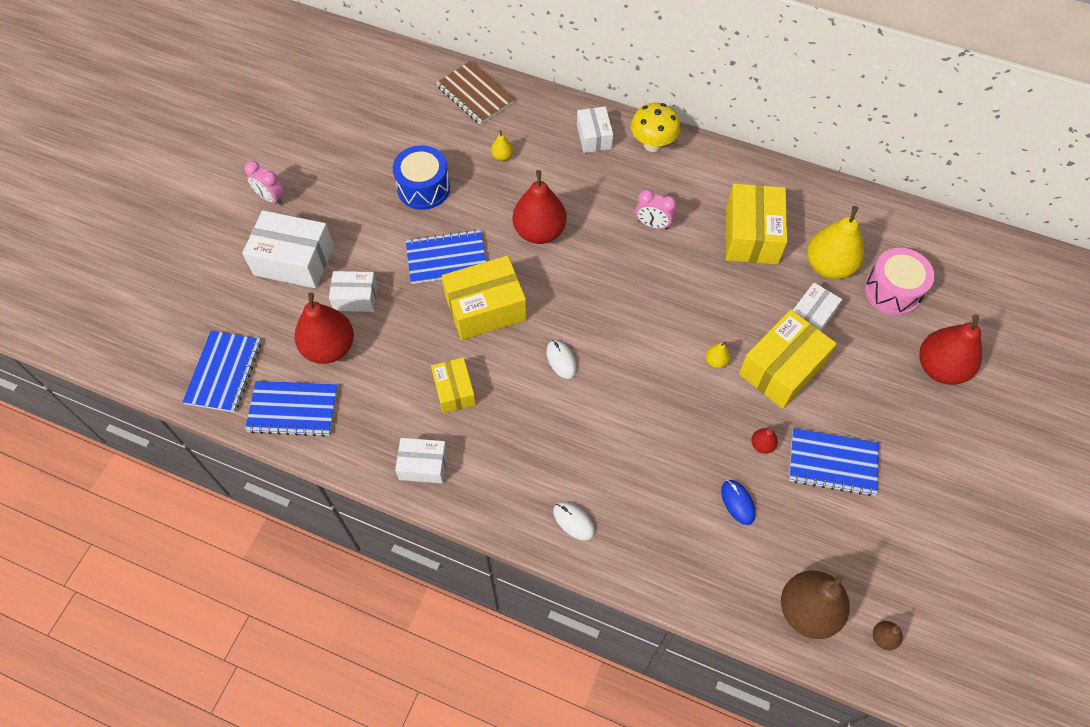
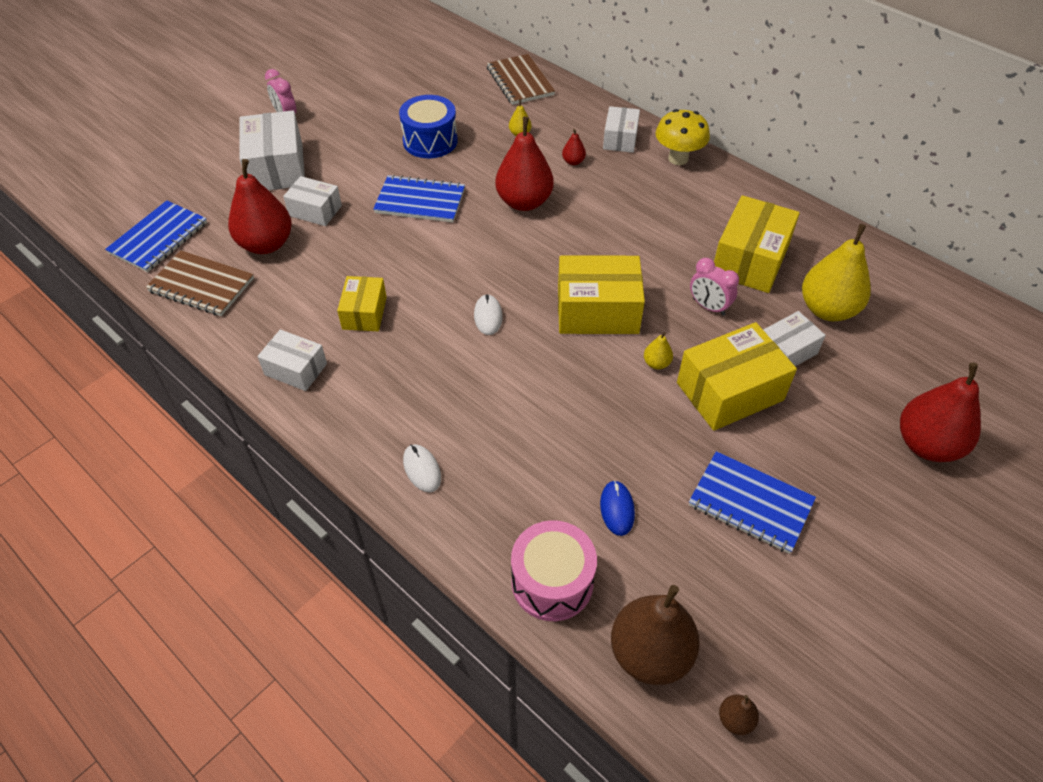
camera: 20 degrees right, 10 degrees down
(293, 409) = (201, 285): blue notebook -> brown notebook
(294, 260) = (277, 168): white box -> white box turned 45 degrees clockwise
(485, 308) = (435, 251): yellow box -> yellow box (597, 311)
(652, 225) = (645, 224): pink clock -> pink clock (708, 307)
(762, 445) = (672, 459): red pear -> red pear (573, 162)
(892, 291) = (895, 352): pink drum -> pink drum (552, 582)

